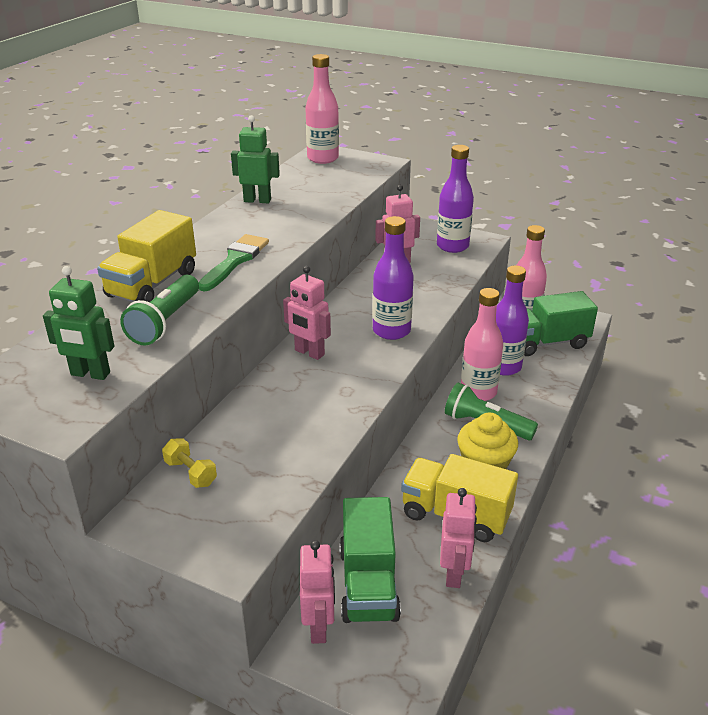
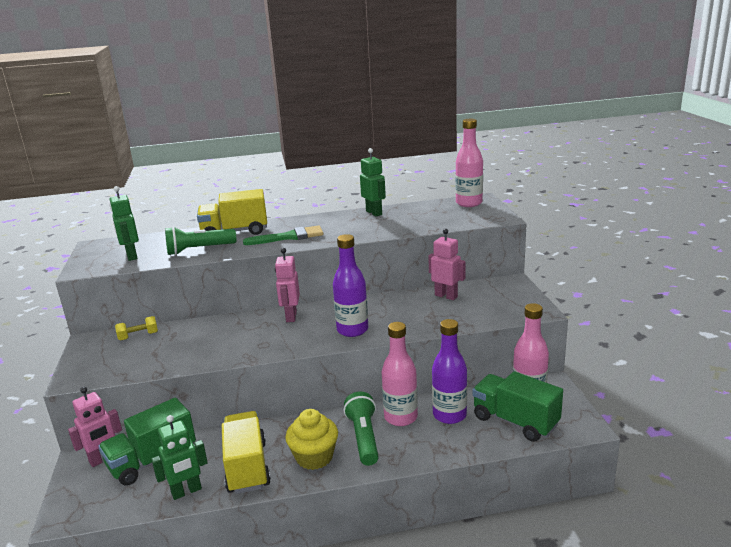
camera: 55 degrees right, 10 degrees down
(191, 473) = (138, 336): yellow dumbbell -> yellow dumbbell turned 60 degrees clockwise
(452, 246) = (505, 304): purple bottle -> none
(454, 574) = (186, 491): pink robot -> green robot

